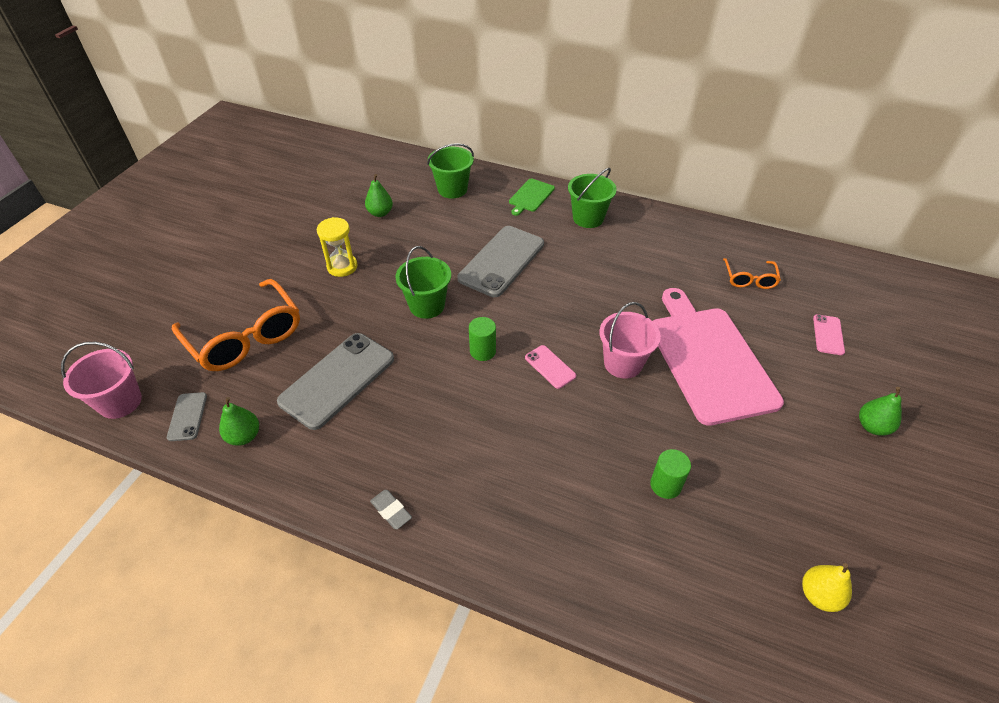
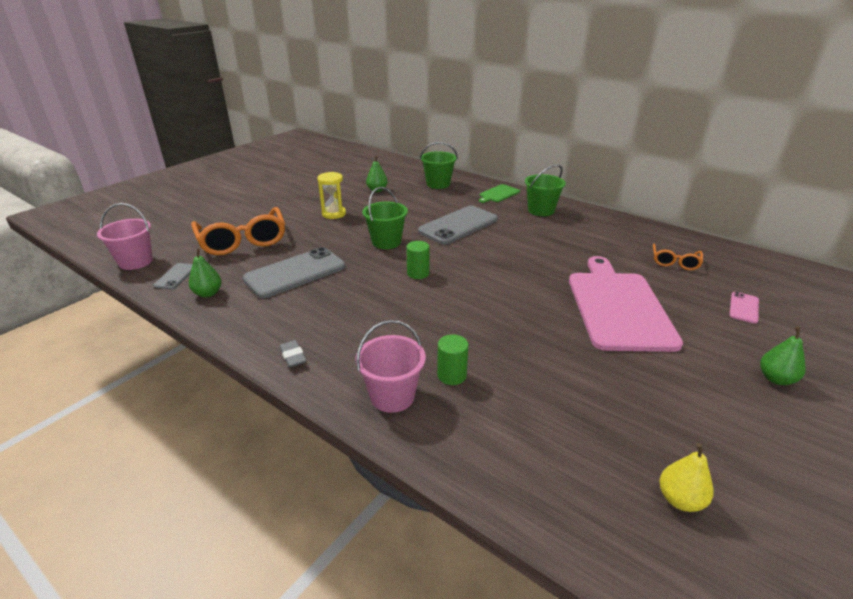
camera: 15 degrees right, 15 degrees down
(550, 367) = (470, 290): pink phone -> none
(623, 363) = (536, 298): pink bucket -> pink bucket (392, 396)
(665, 485) = (544, 384): green cylinder -> green cylinder (451, 375)

